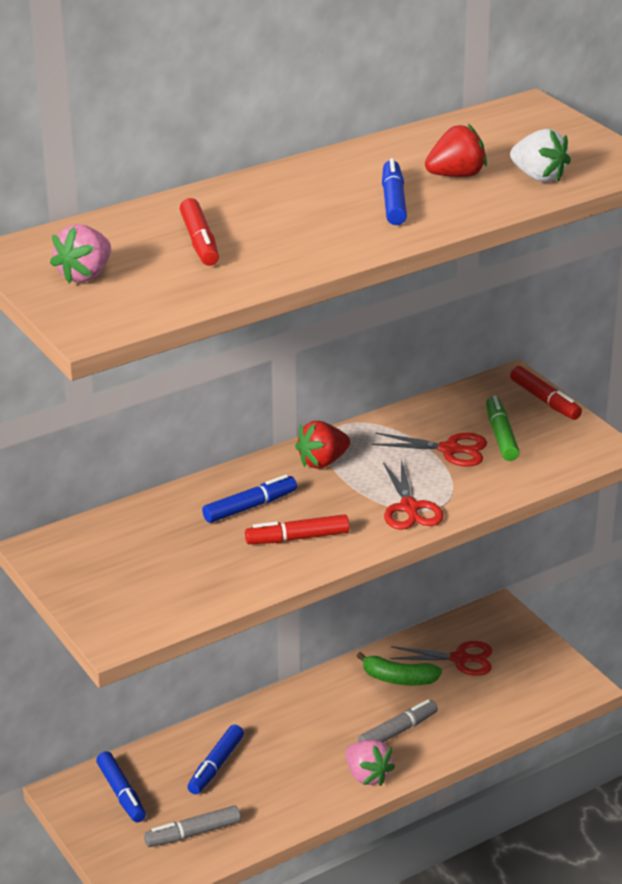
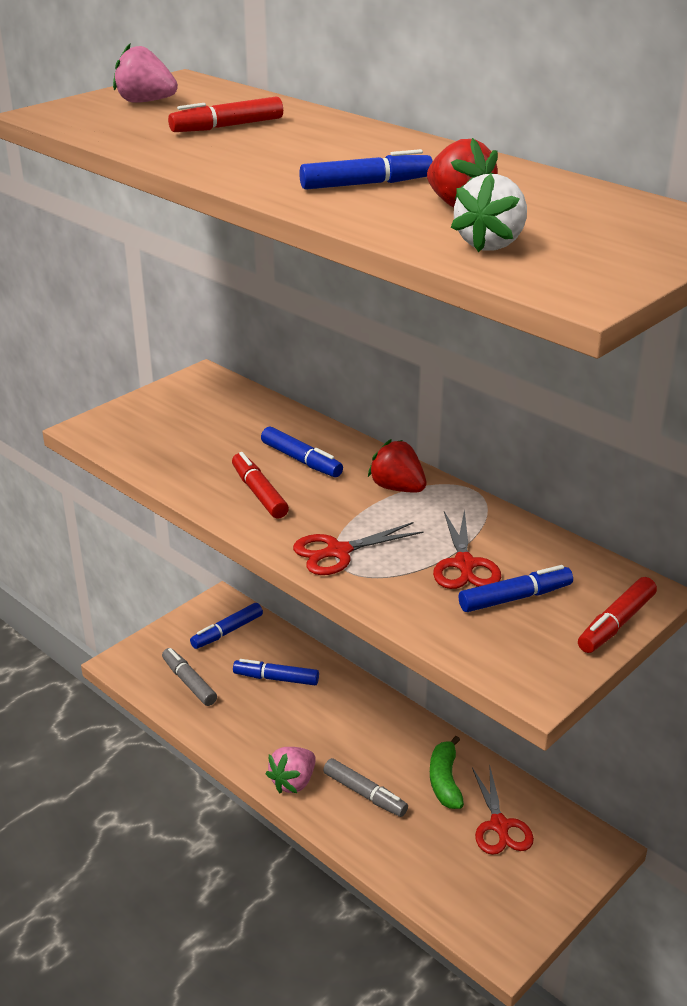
camera: 75 degrees right, 0 degrees up
(501, 435) = (515, 598): green marker -> blue marker

